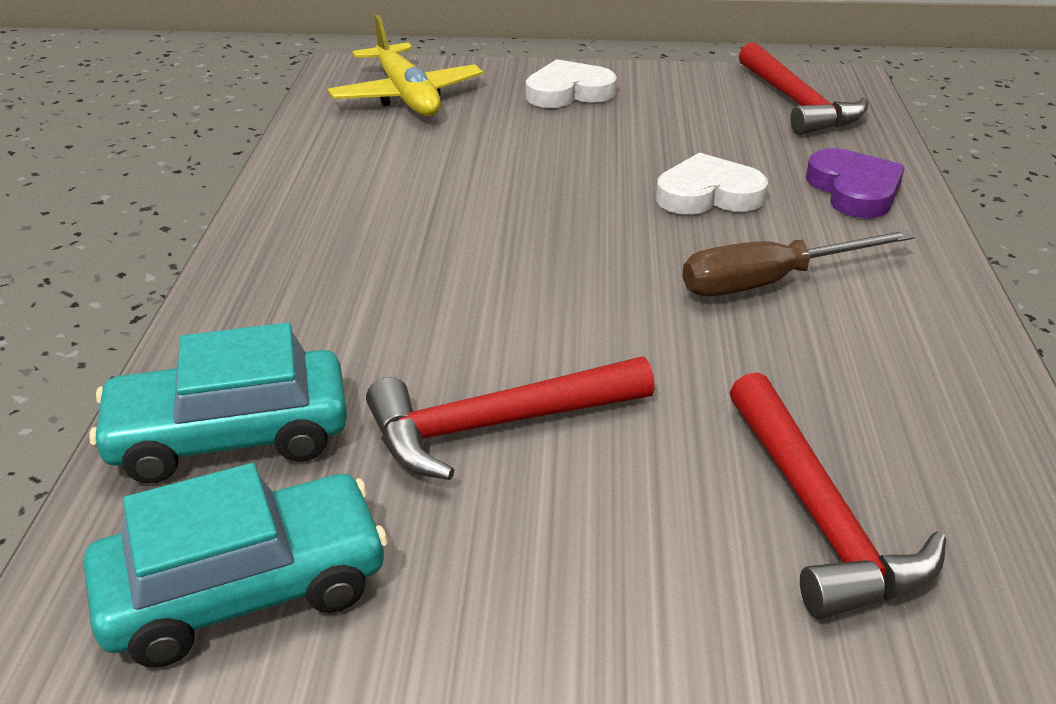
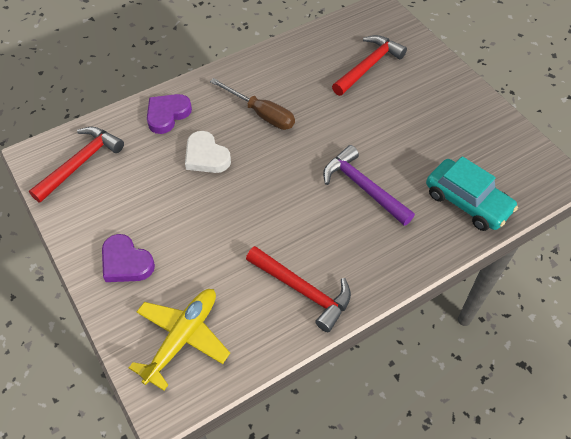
camera: 125 degrees left, 20 degrees up
(244, 589) = (504, 156): turquoise car -> none
(444, 319) = (363, 187): none -> purple hammer
(496, 425) = (399, 143): red hammer -> red hammer (303, 290)
(568, 92) = (126, 262): white heart -> purple heart

